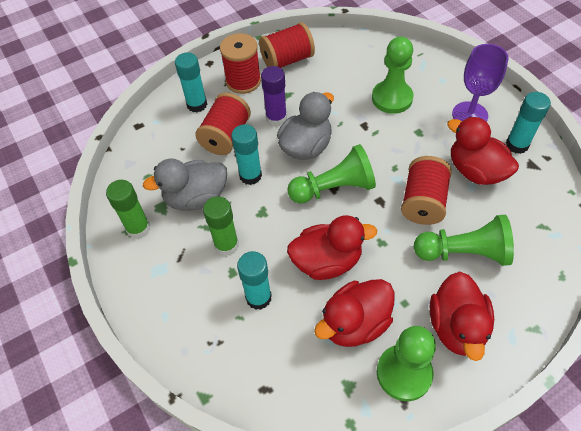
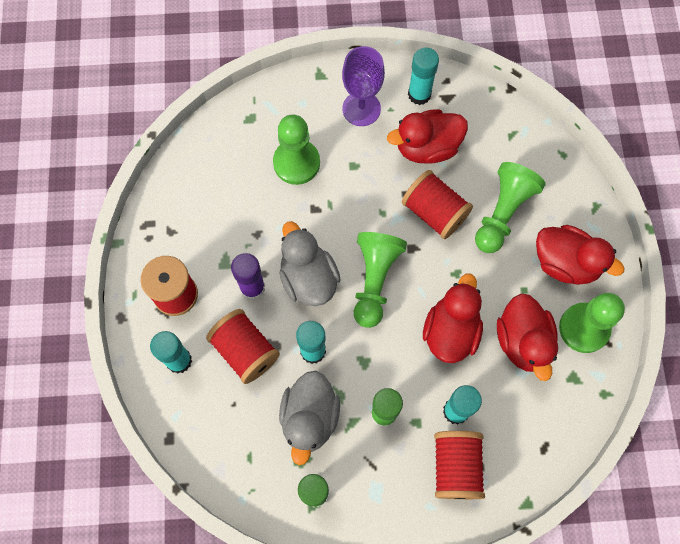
camera: 65 degrees left, 15 degrees up
(287, 60) = (174, 233): red spool -> red spool (456, 467)

